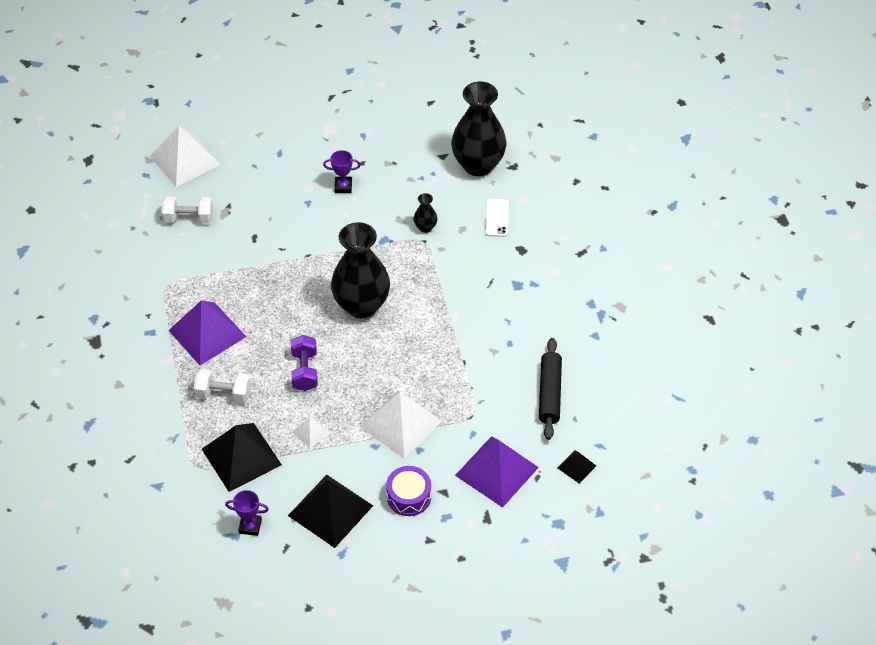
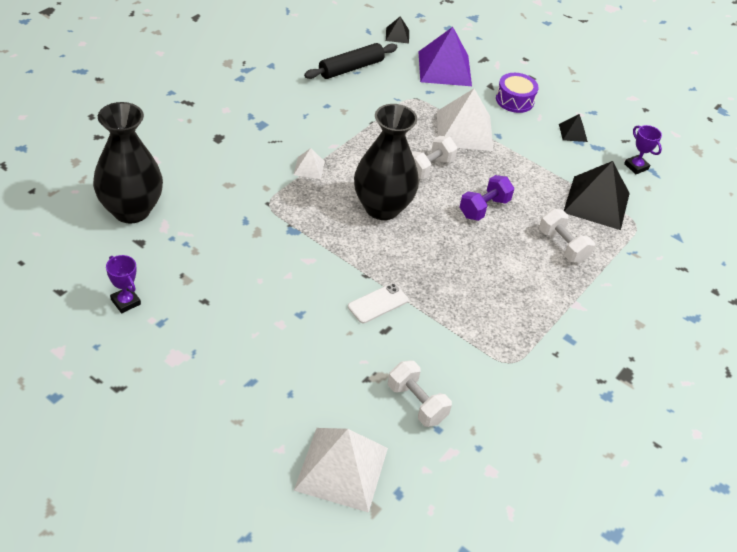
camera: 135 degrees left, 5 degrees down
(207, 333) = (523, 295): purple pyramid -> none
(311, 432) = (530, 175): white pyramid -> white pyramid (309, 168)
(330, 510) = (573, 132): black pyramid -> black pyramid, size x0.47
(343, 186) = (252, 297): purple trophy -> purple trophy (125, 302)
(378, 365) = (429, 168): none -> white dumbbell
(425, 227) = (250, 209): black vase -> none
(496, 218) = (193, 168): white phone -> white phone (378, 303)

